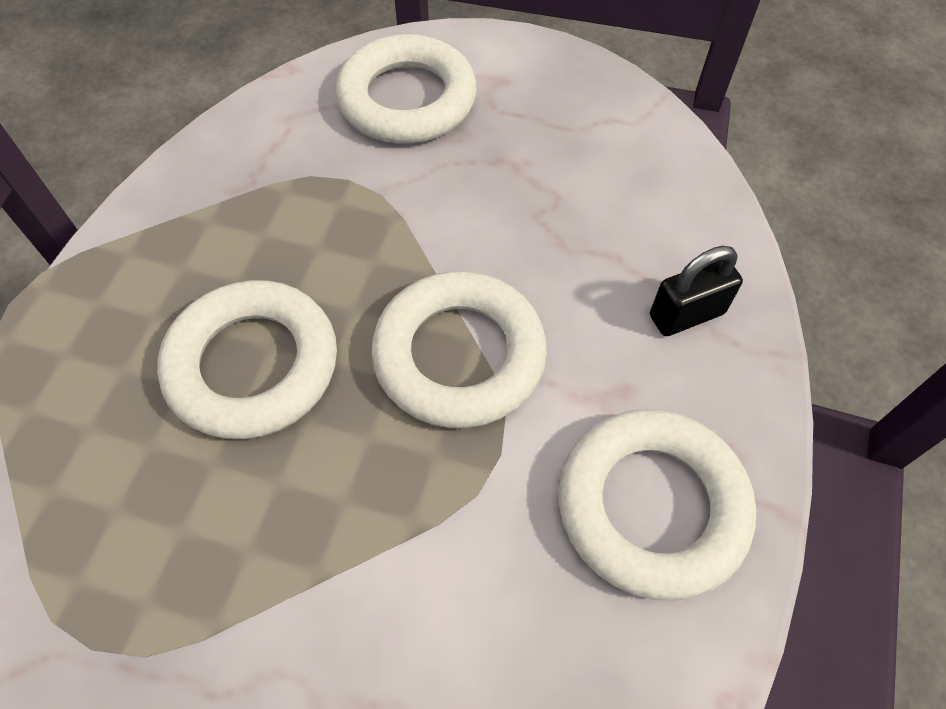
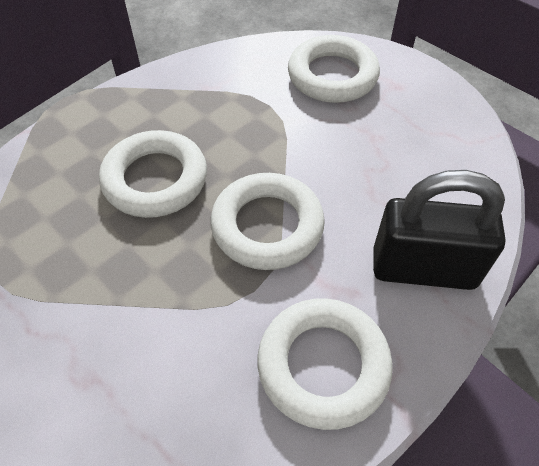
camera: 30 degrees right, 5 degrees down
(686, 314) = (423, 268): black padlock -> black padlock, size x1.93

